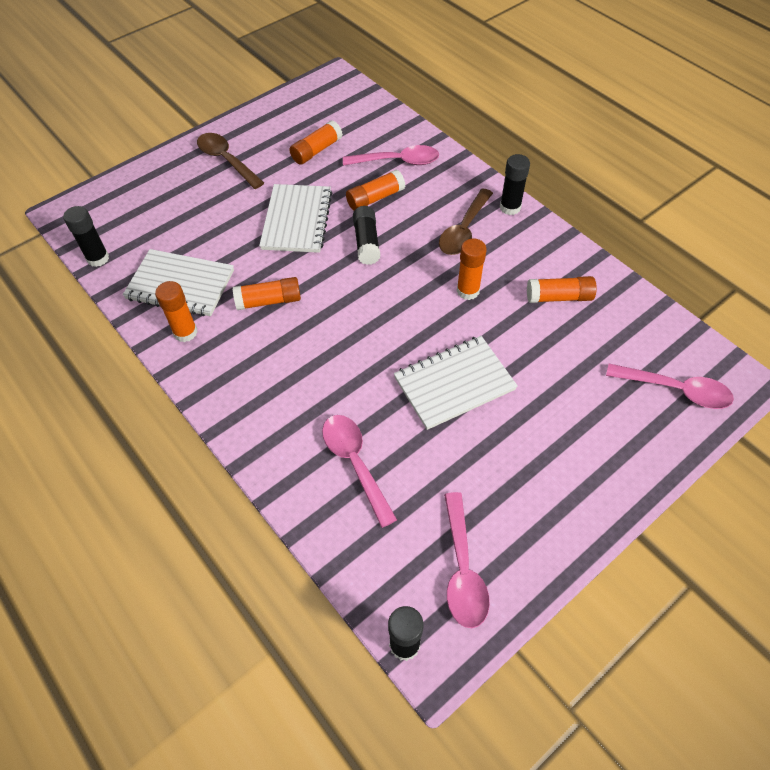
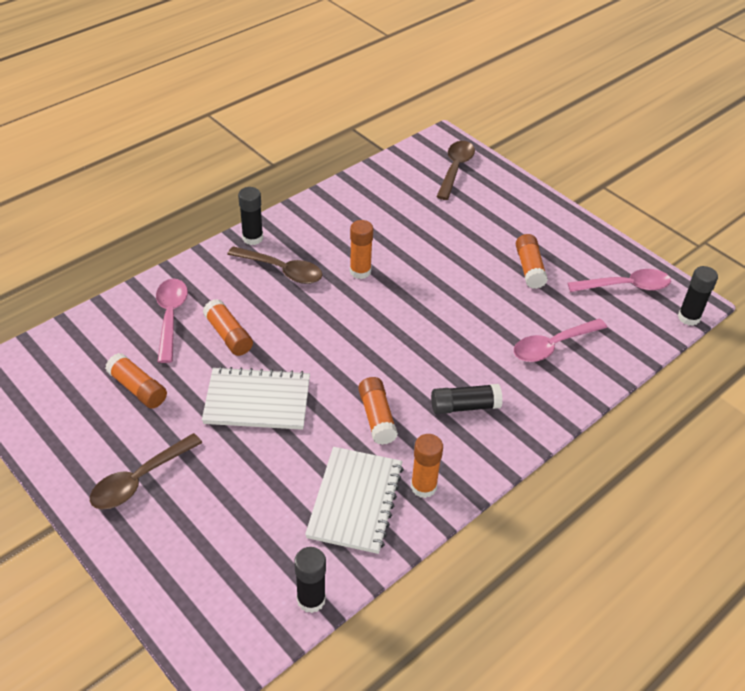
camera: 95 degrees left, 10 degrees down
(366, 242) = (295, 341): black glue stick -> black glue stick (464, 406)
(454, 383) = (464, 284): white notebook -> none
(559, 297) = (366, 217): orange glue stick -> orange glue stick (529, 268)
(676, 390) = (455, 169): pink spoon -> brown spoon

